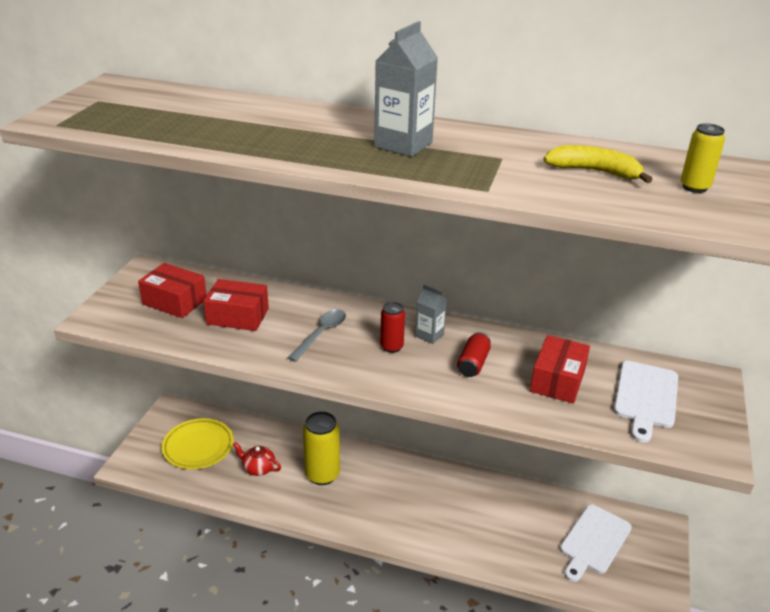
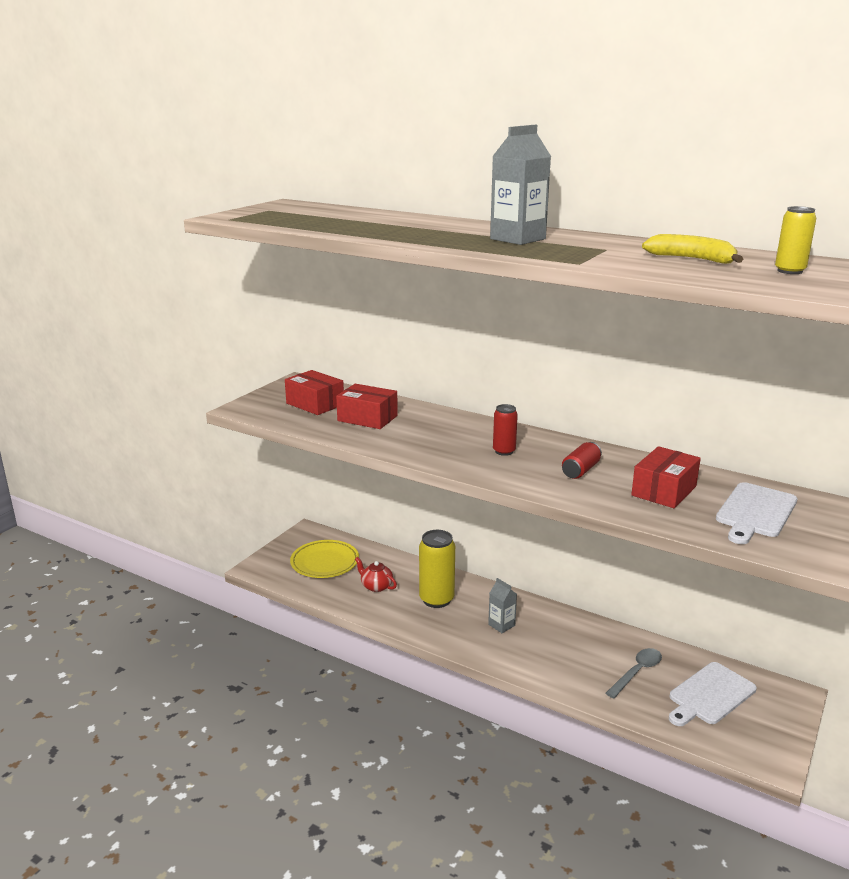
camera: 15 degrees right, 10 degrees down
(321, 334) = (440, 436): grey spoon -> grey spoon (637, 672)
(429, 335) = (544, 447): grey carton -> grey carton (501, 625)

